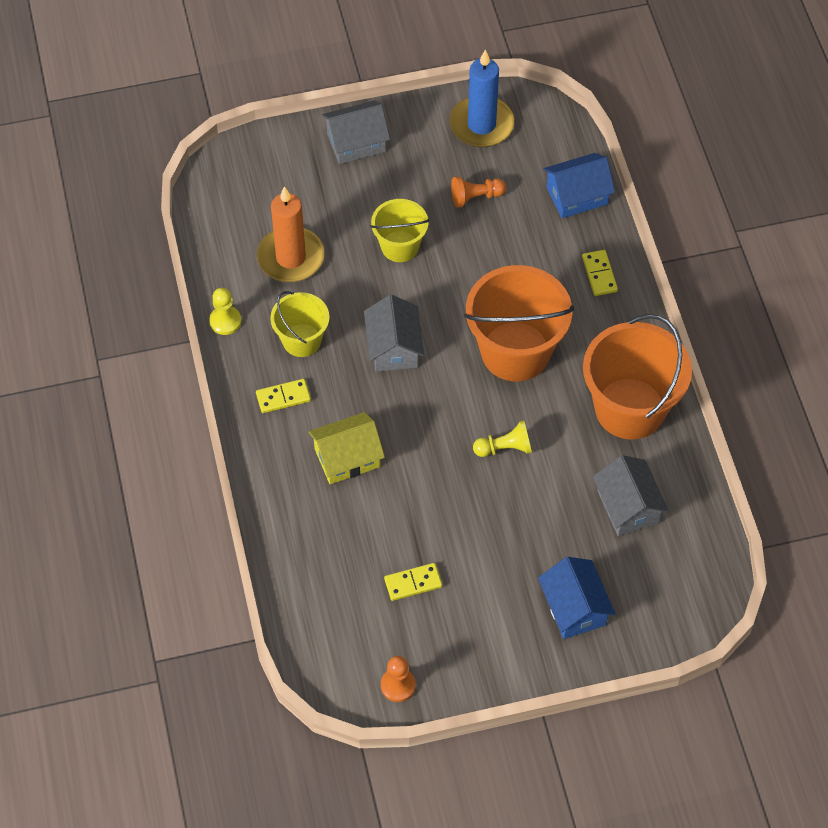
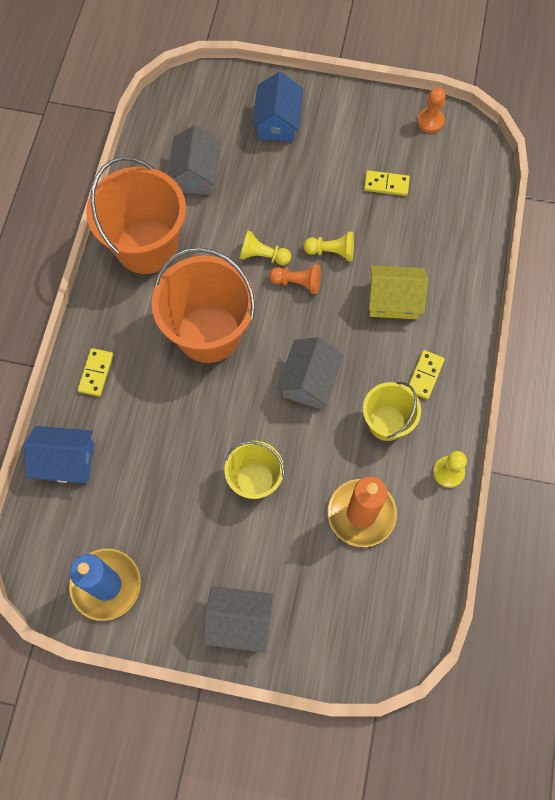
camera: 155 degrees left, 10 degrees up
(283, 397) = (425, 375): yellow domino -> yellow domino turned 75 degrees counterclockwise
(436, 482) = (331, 252): none -> yellow pawn
(475, 197) = (158, 502): orange pawn -> orange pawn (297, 283)

